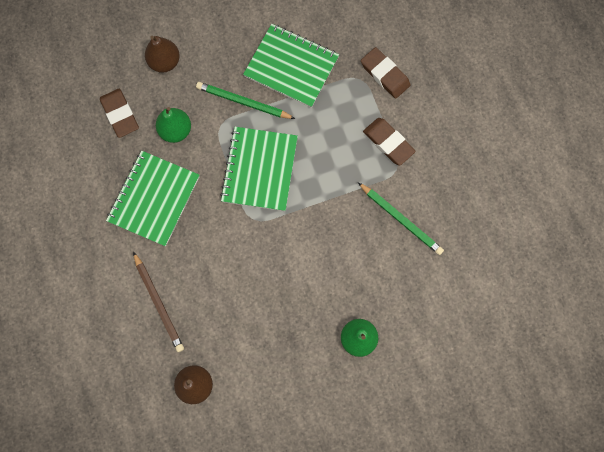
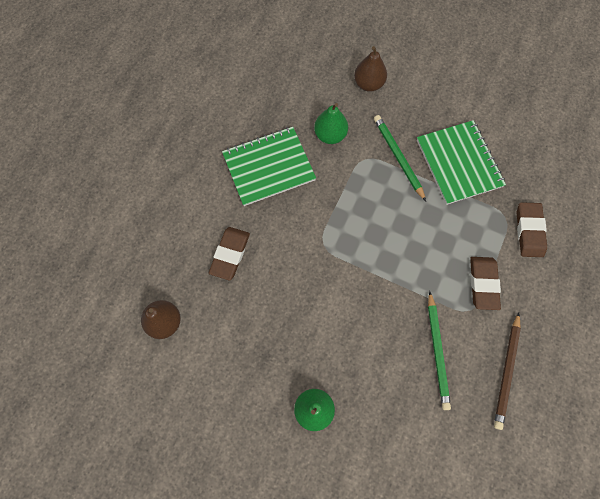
camera: 45 degrees right, 5 degrees down
(120, 114) = (303, 92): brown eraser -> brown eraser (230, 254)
(158, 303) = (199, 240): brown pencil -> brown pencil (506, 371)
(259, 169) = (363, 214): green notebook -> none

